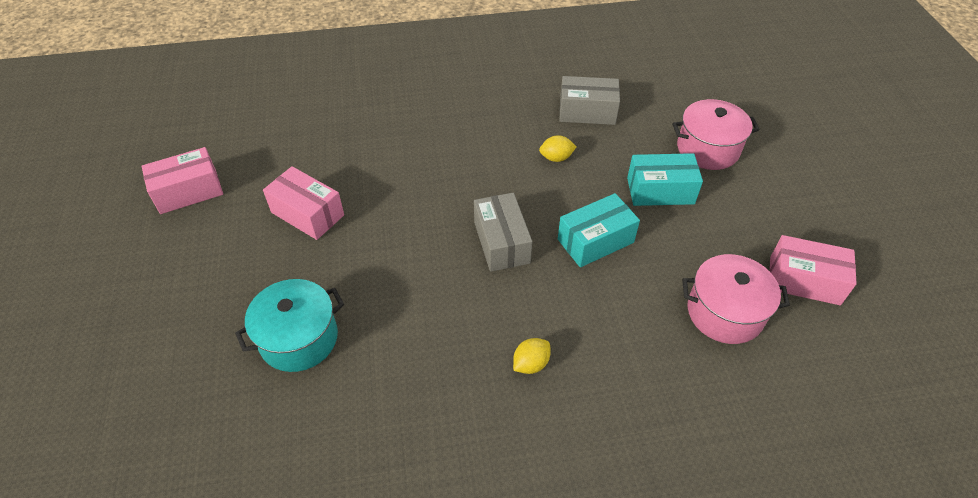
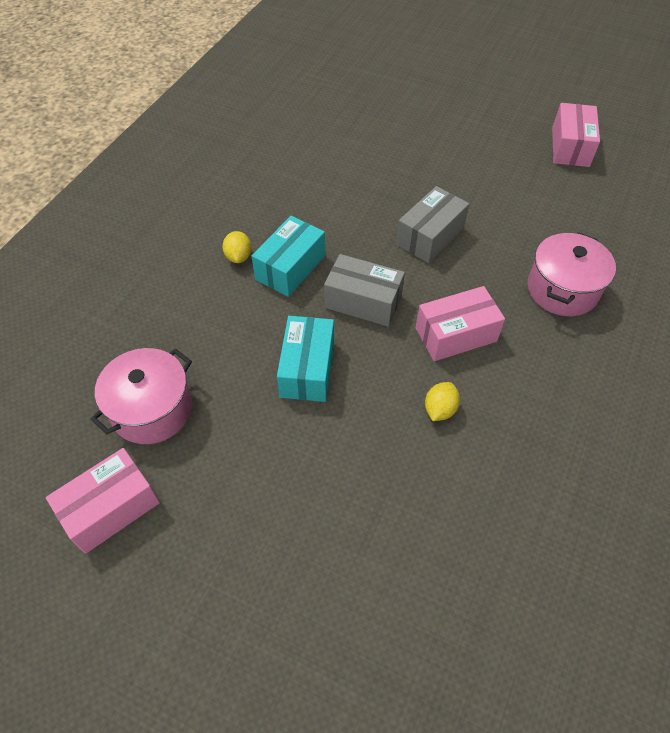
camera: 125 degrees right, 5 degrees up
(299, 338) = (371, 157): turquoise pot -> none
(307, 213) = (494, 200): pink box -> pink box (456, 335)
(587, 112) = (499, 495): grey box -> grey box (430, 236)
(660, 191) = (320, 473): turquoise box -> turquoise box (290, 267)
(707, 149) = (341, 584): pink pot -> pink pot (562, 289)

